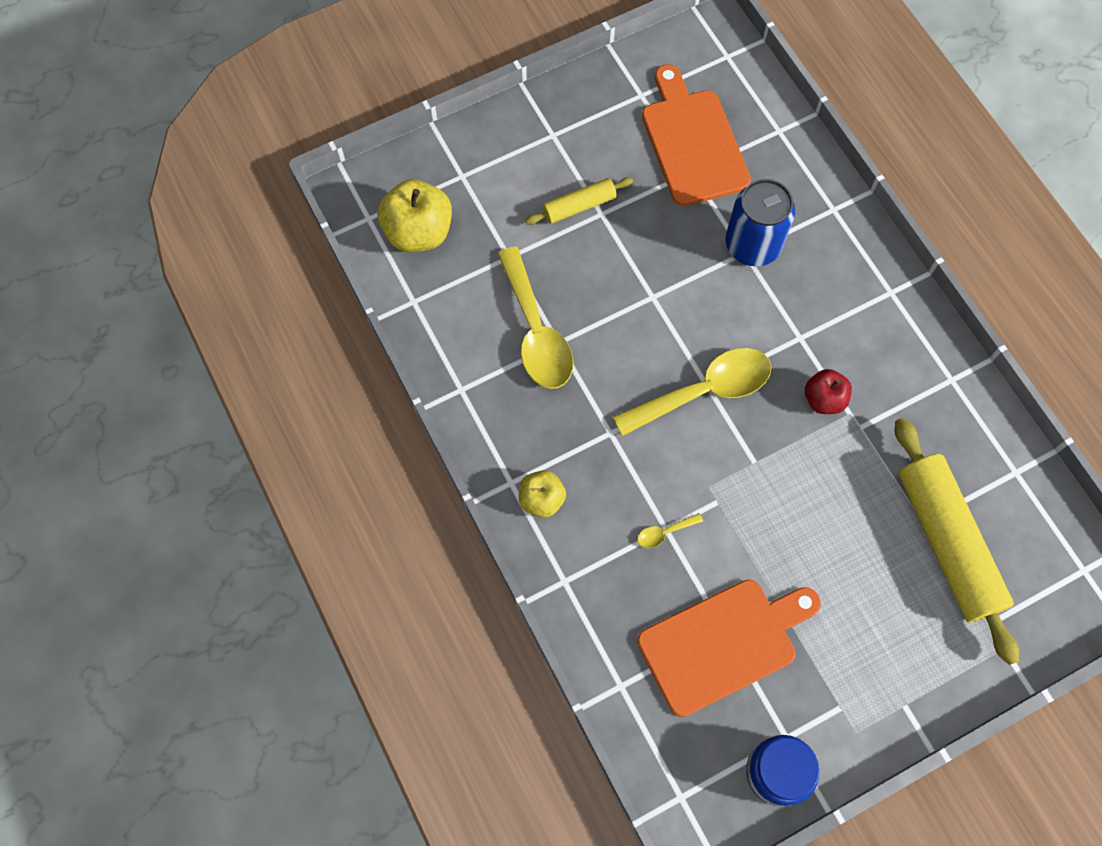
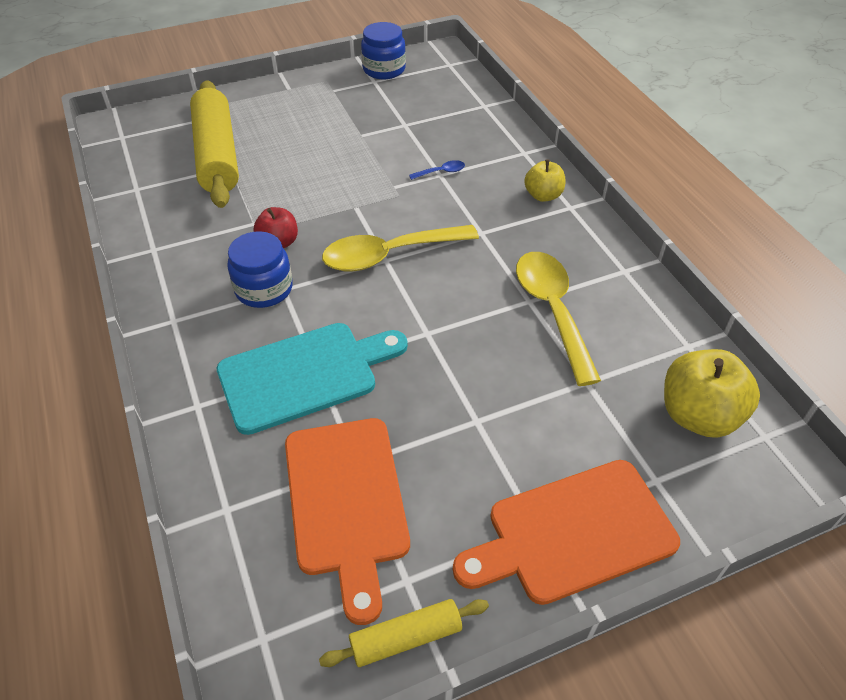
camera: 175 degrees left, 20 degrees down
(579, 206) = (503, 431): yellow rolling pin -> yellow rolling pin (405, 637)
(664, 533) = (441, 172): yellow spoon -> blue spoon
(723, 643) = (407, 119): orange cutting board -> orange cutting board (573, 533)
(752, 245) = (304, 374): blue can -> turquoise cutting board
(819, 336) = (264, 289): none -> blue jar

